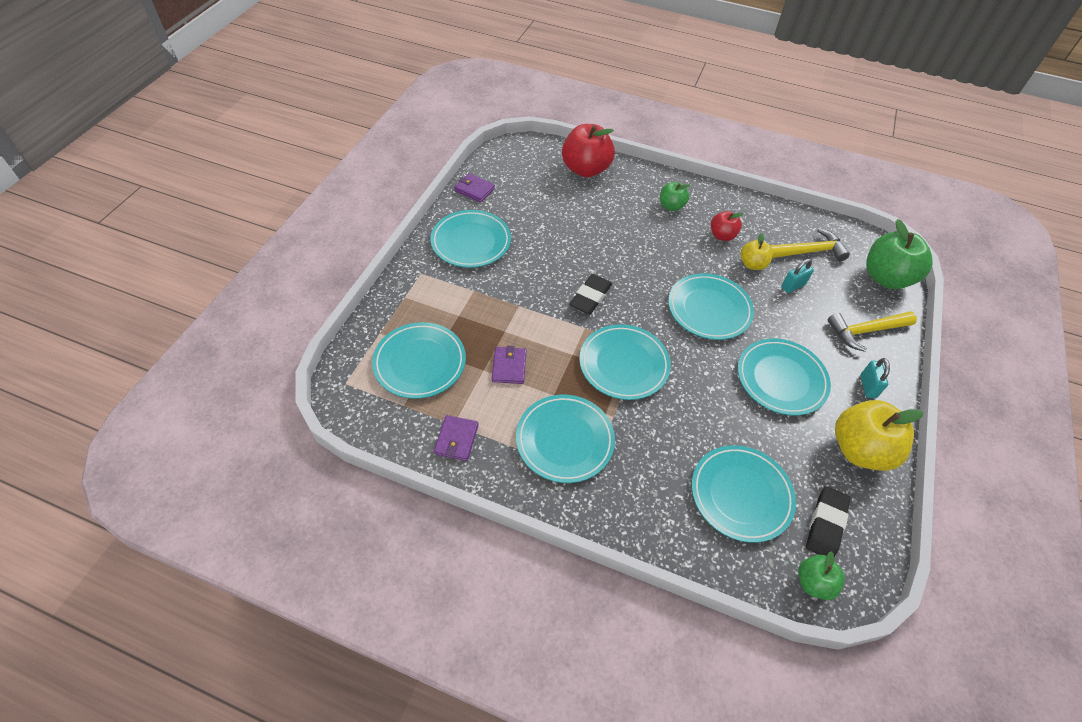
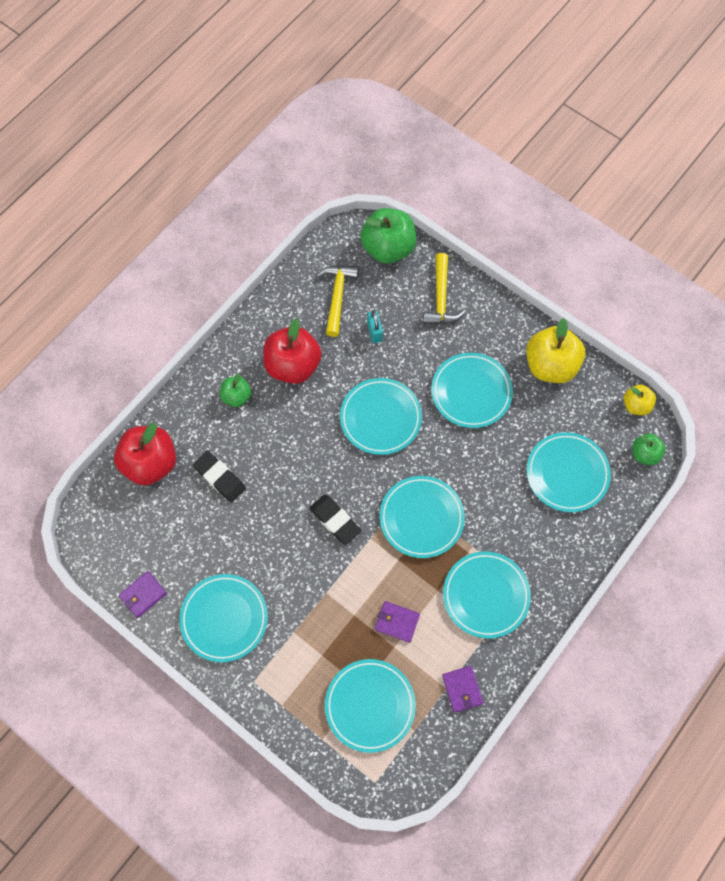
camera: 70 degrees left, 15 degrees up
(456, 439) = (462, 689): purple wallet -> purple wallet turned 45 degrees clockwise
(722, 235) = (293, 365): red apple -> red apple, size x1.85
(752, 264) = (338, 355): yellow apple -> yellow apple (636, 405)
(825, 524) = (604, 423): black eraser -> black eraser (220, 478)
(868, 386) = (496, 327): turquoise padlock -> none

